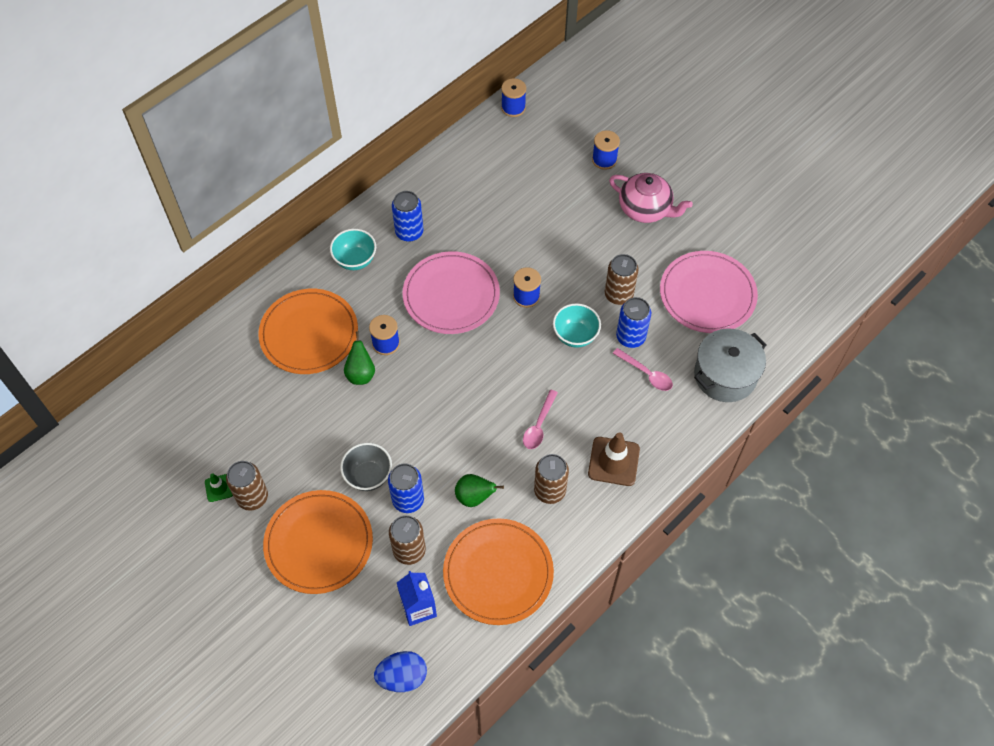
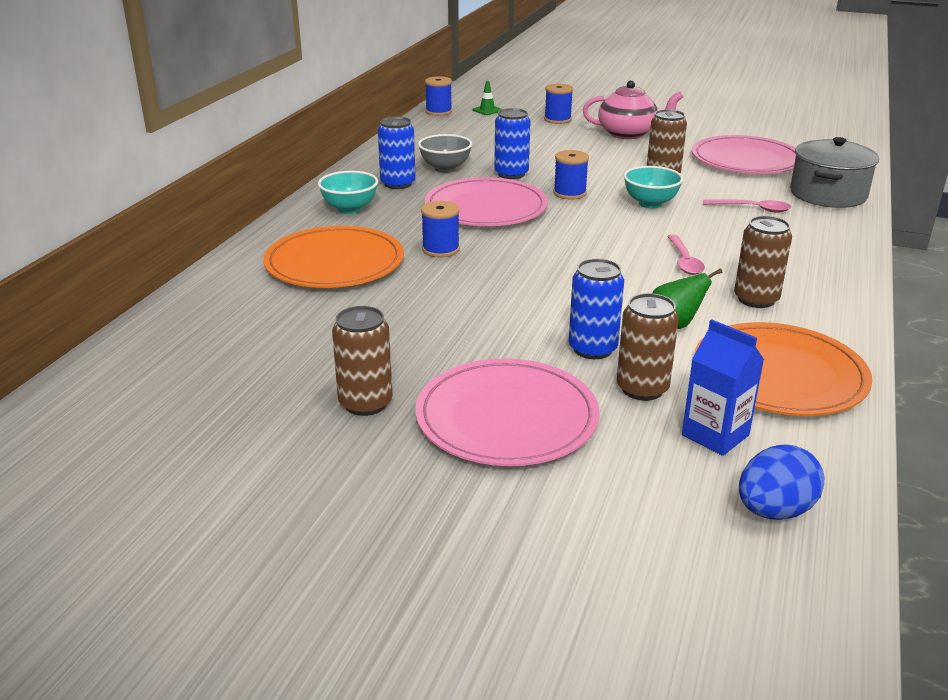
camera: 25 degrees left, 30 degrees down
(219, 488) = (304, 408): green traffic cone -> green traffic cone (487, 110)
(319, 543) = (506, 417): orange plate -> pink plate
(361, 374) = (430, 275): green pear -> none
(368, 476) = (518, 344): grey bowl -> grey bowl (445, 168)
(613, 461) = (797, 264): brown traffic cone -> none
(630, 337) = (707, 193): blue can -> blue can (511, 174)

